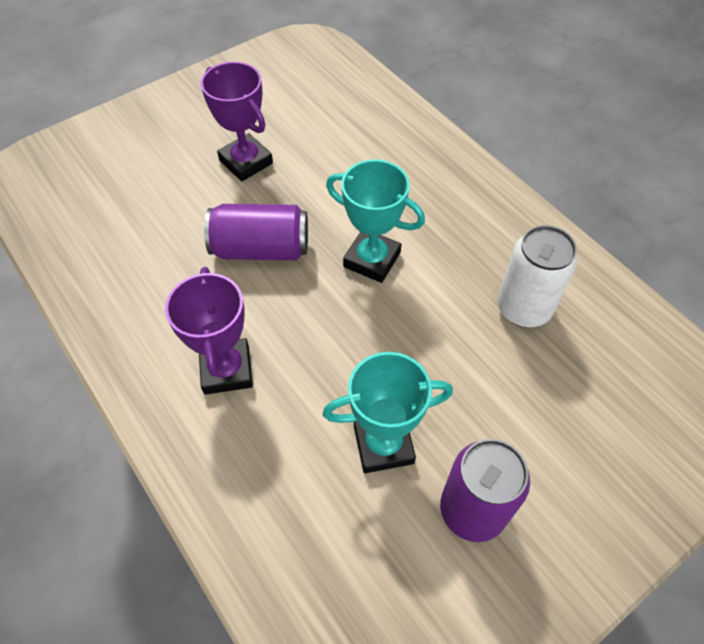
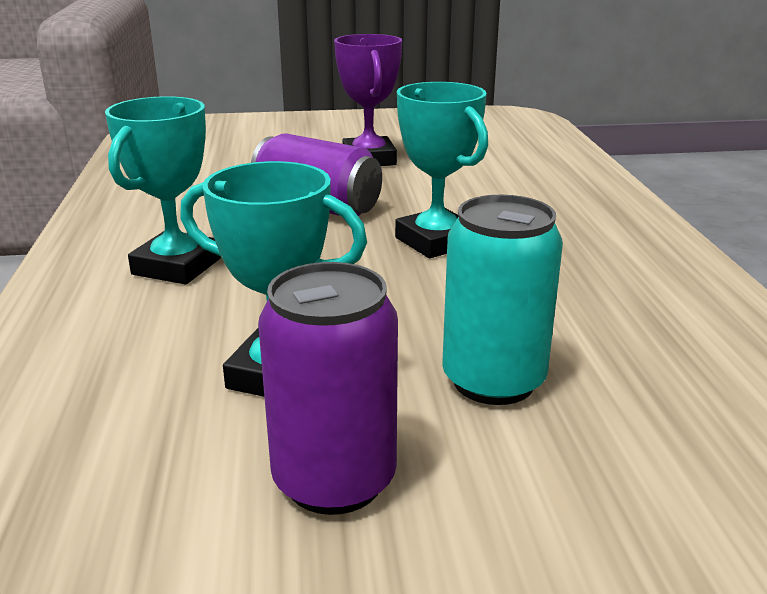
camera: 30 degrees right, 30 degrees down
(226, 370) = (176, 266): purple trophy -> turquoise trophy
(494, 390) = (493, 381): none -> turquoise can
(523, 308) = (612, 326): white can -> none

